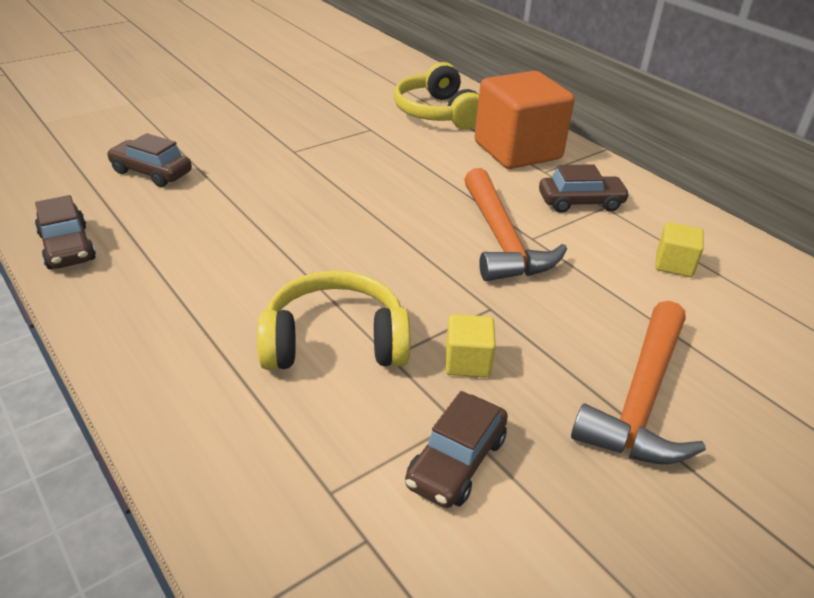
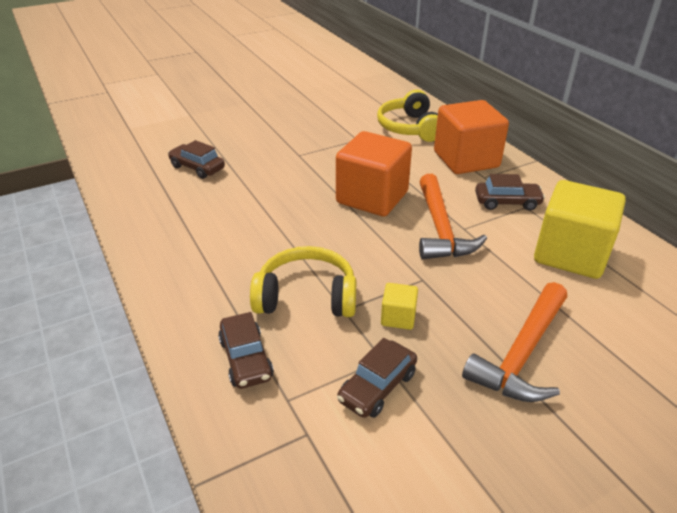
camera: 10 degrees right, 0 degrees up
(67, 247) = (135, 219): brown car -> brown car (246, 359)
(403, 203) = (372, 197): none -> orange cube
(674, 264) = (570, 254): yellow cube -> yellow cube, size x2.27

